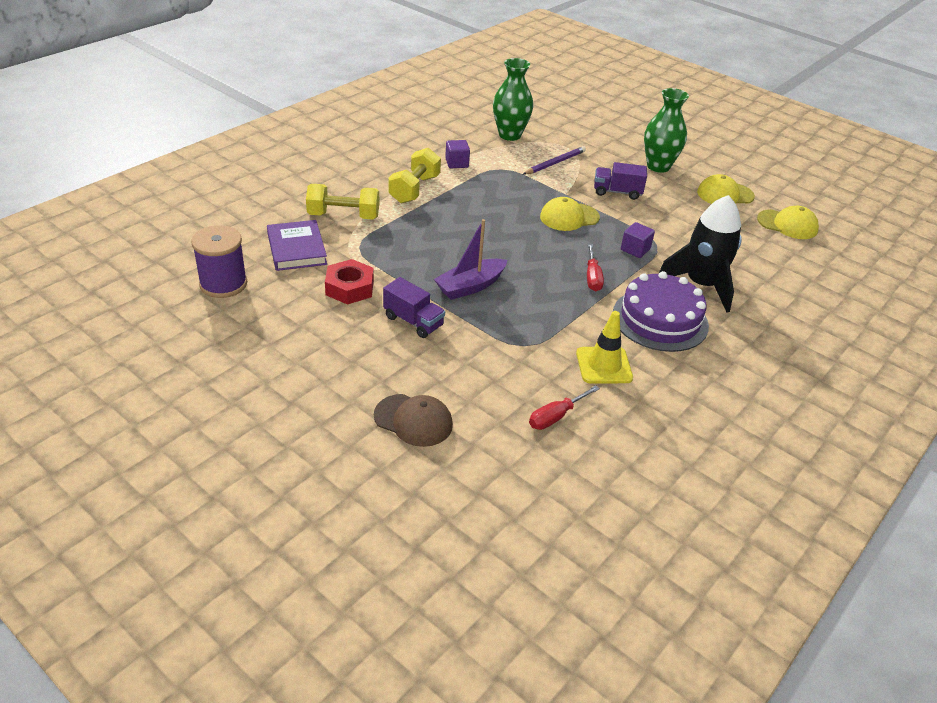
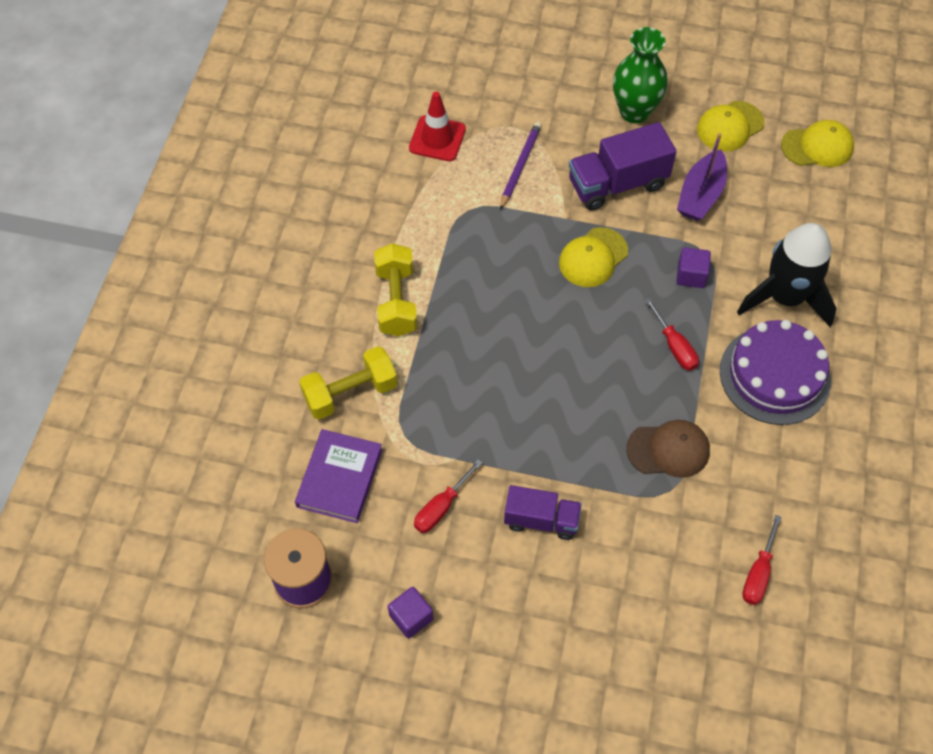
camera: 25 degrees left, 20 degrees up
(297, 249) = (340, 478): purple book -> purple book turned 60 degrees clockwise
(350, 288) = (441, 507): red nut -> red screwdriver
(413, 420) = (634, 658): brown cap -> brown cap (668, 450)
(457, 163) = (412, 226): purple cube -> purple cube (411, 617)
(470, 286) = (562, 432): purple boat -> purple boat (700, 195)
(510, 135) = (437, 139): green vase -> red traffic cone
(604, 365) = (760, 475): yellow traffic cone -> none
(617, 192) = (617, 184): purple truck -> purple truck, size x1.54

